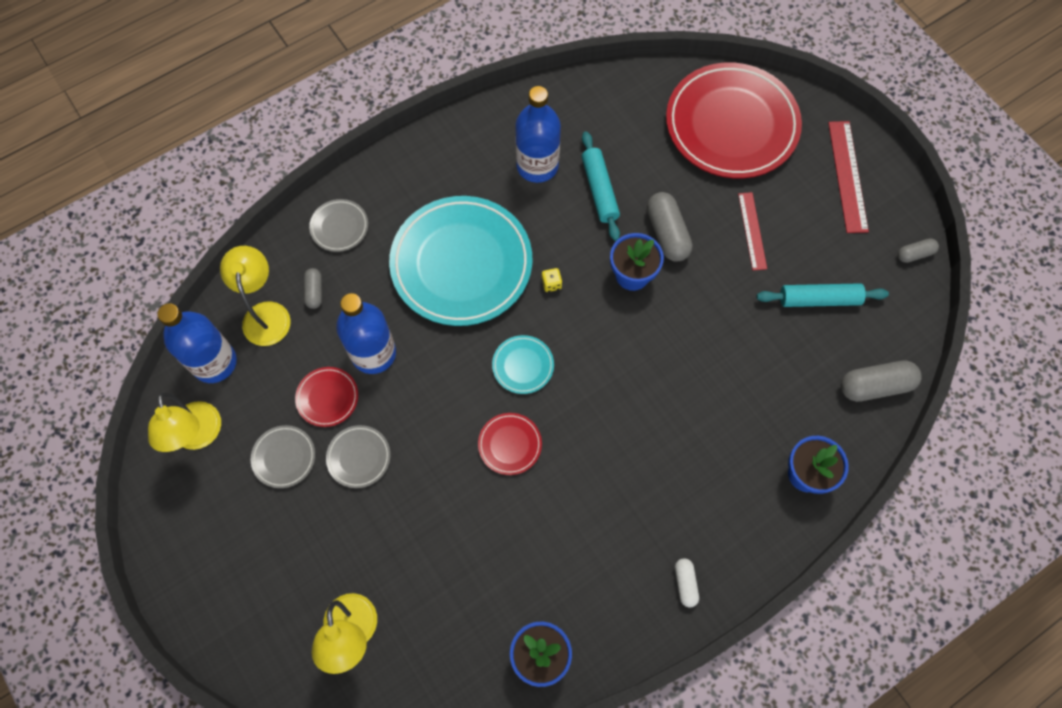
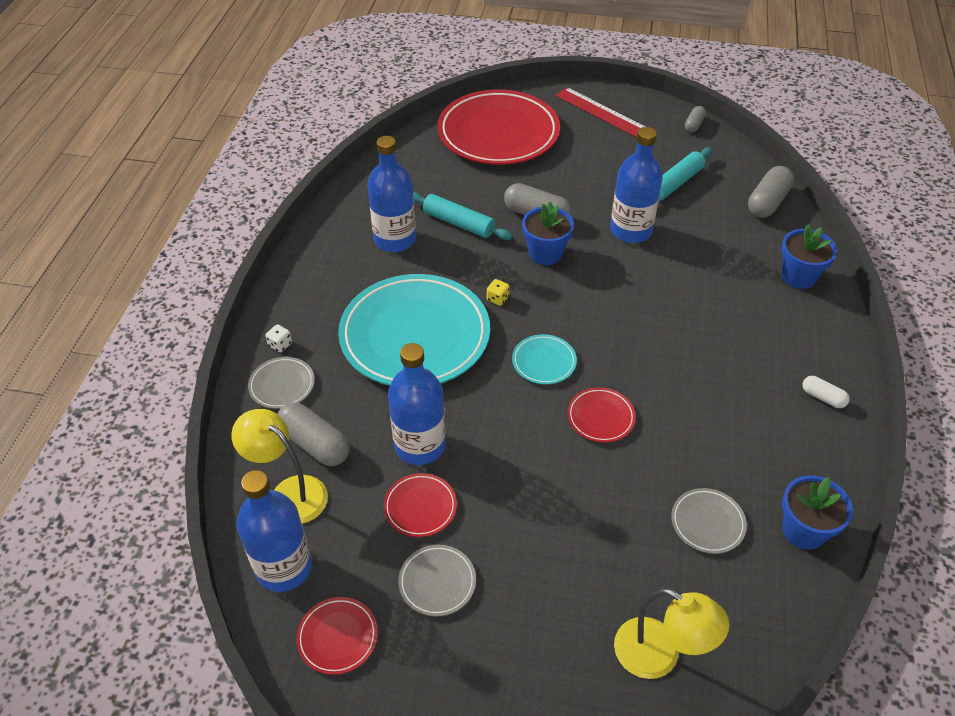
camera: 45 degrees left, 20 degrees down
(198, 436) = (337, 637): yellow lamp -> red plate
(314, 291) = (315, 444): grey capsule -> grey capsule, size x1.79
(359, 457) = (500, 525): grey plate -> grey plate (707, 523)
(370, 192) = (280, 344): none -> white dice
(723, 312) = (630, 230): none -> blue bottle
(752, 231) = (587, 177): red ruler -> none

